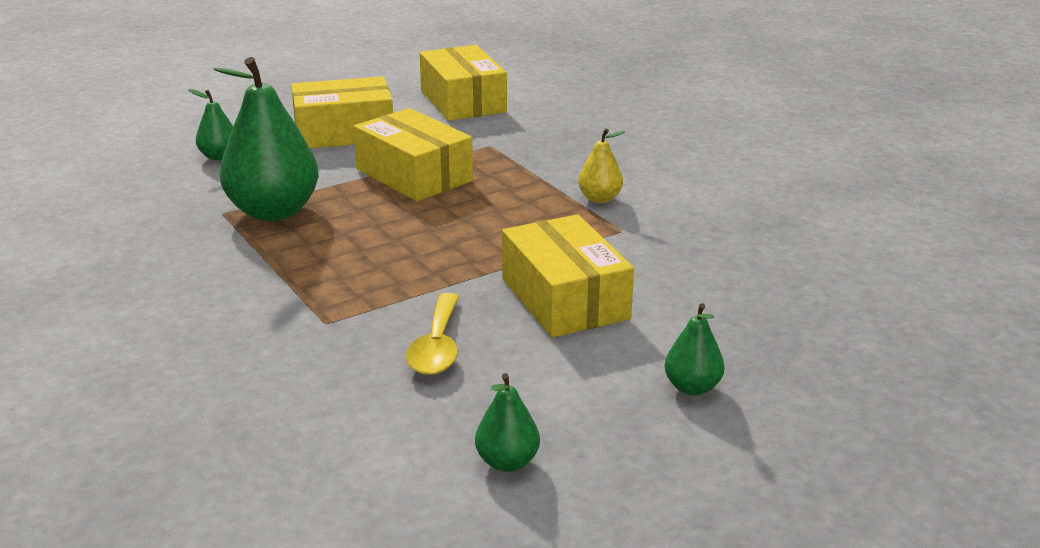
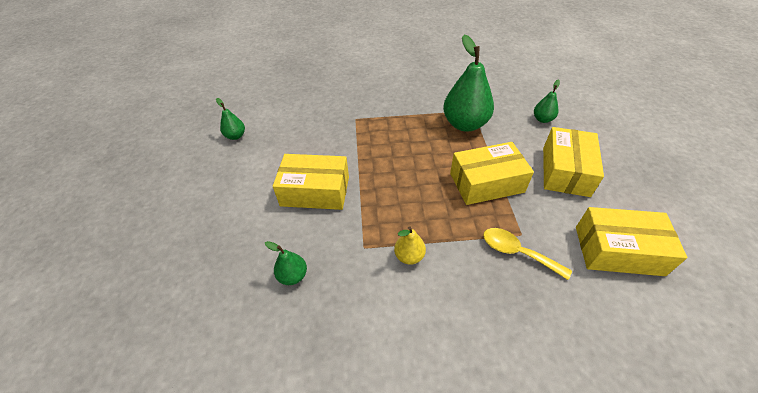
camera: 120 degrees right, 20 degrees up
(437, 347) = (313, 141): yellow spoon -> yellow spoon (517, 252)
(692, 387) = (218, 201): green pear -> green pear (293, 276)

